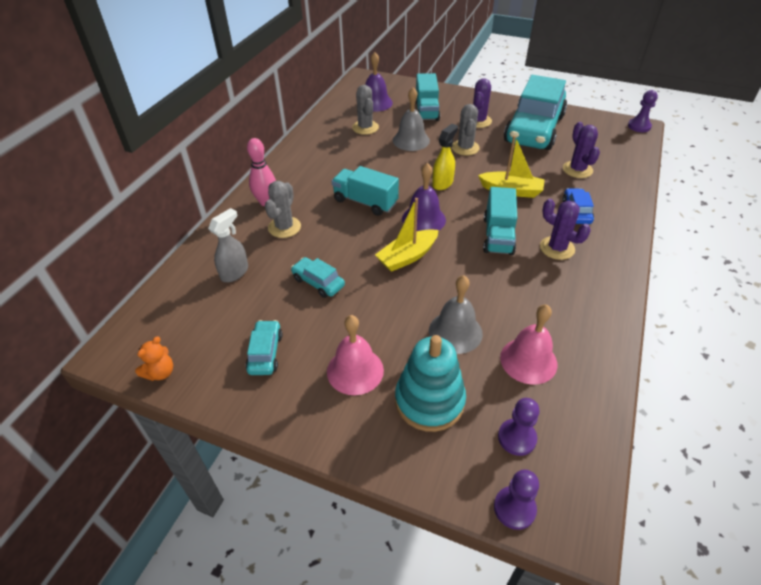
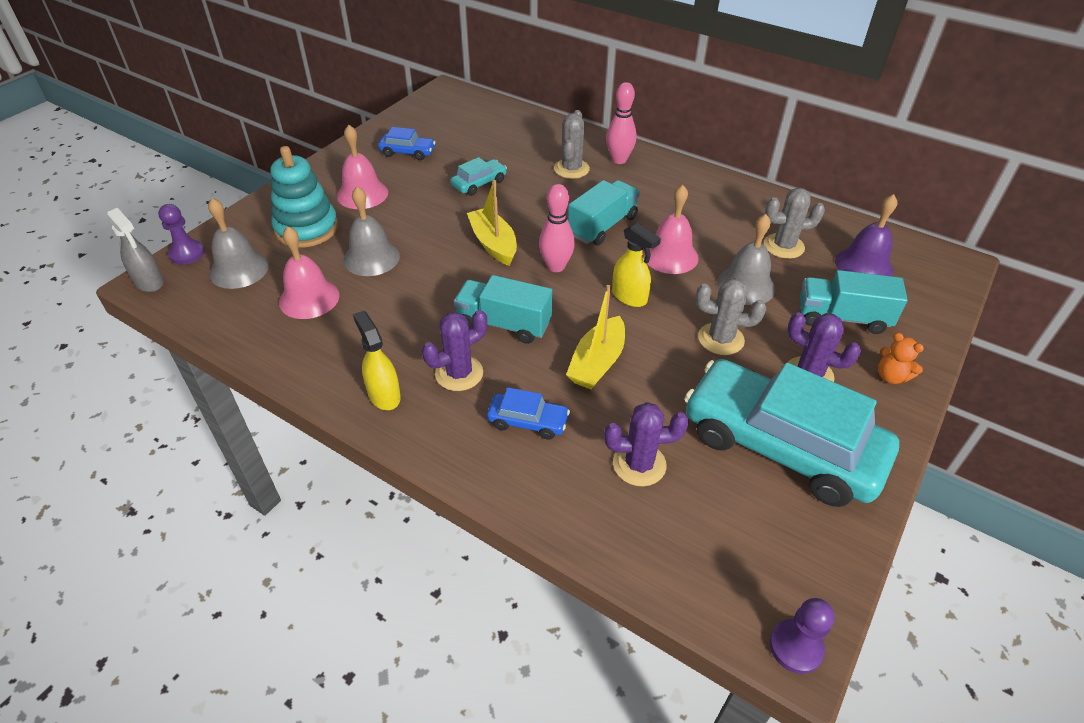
camera: 100 degrees right, 0 degrees up
(160, 372) = (414, 109): orange teddy bear -> orange teddy bear (891, 376)
(235, 272) = (513, 140): grey spray bottle -> grey spray bottle (149, 282)
(265, 353) = (407, 152): turquoise car -> blue car
(284, 227) = (571, 169): grey cactus -> grey cactus turned 75 degrees clockwise
(391, 169) = (670, 256): none -> pink bell
(423, 219) = (556, 266): purple bell -> pink bowling pin
(517, 438) = (239, 269): purple pawn -> grey bell
(599, 281) = (384, 395): none -> yellow spray bottle

